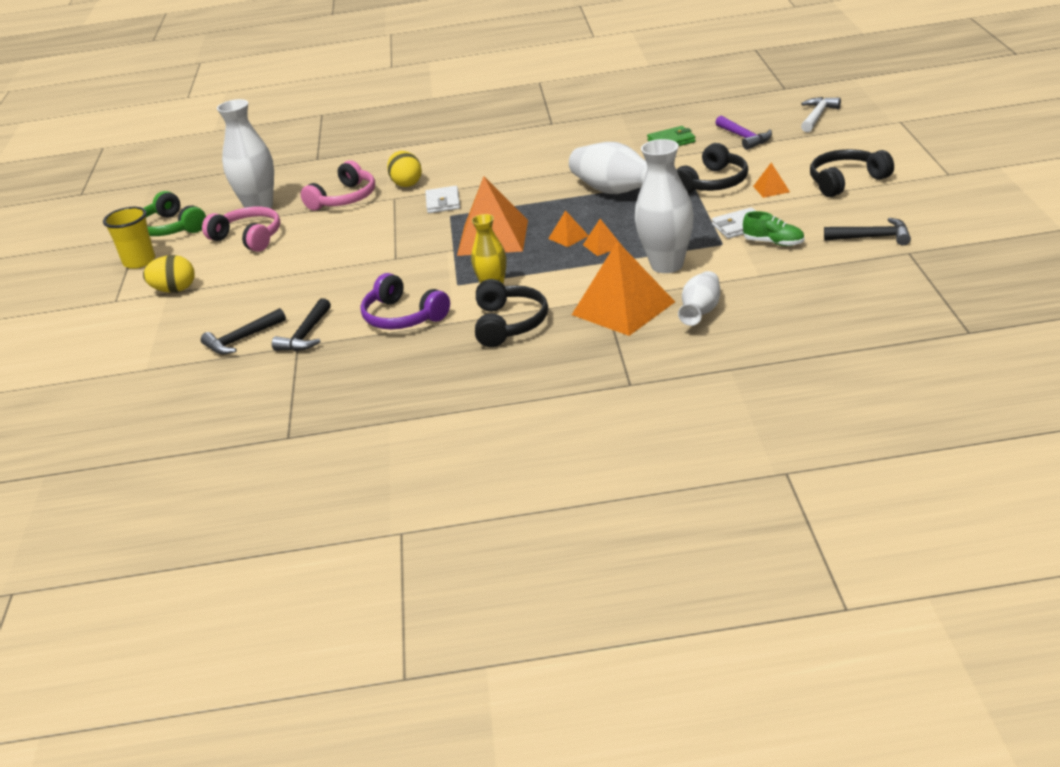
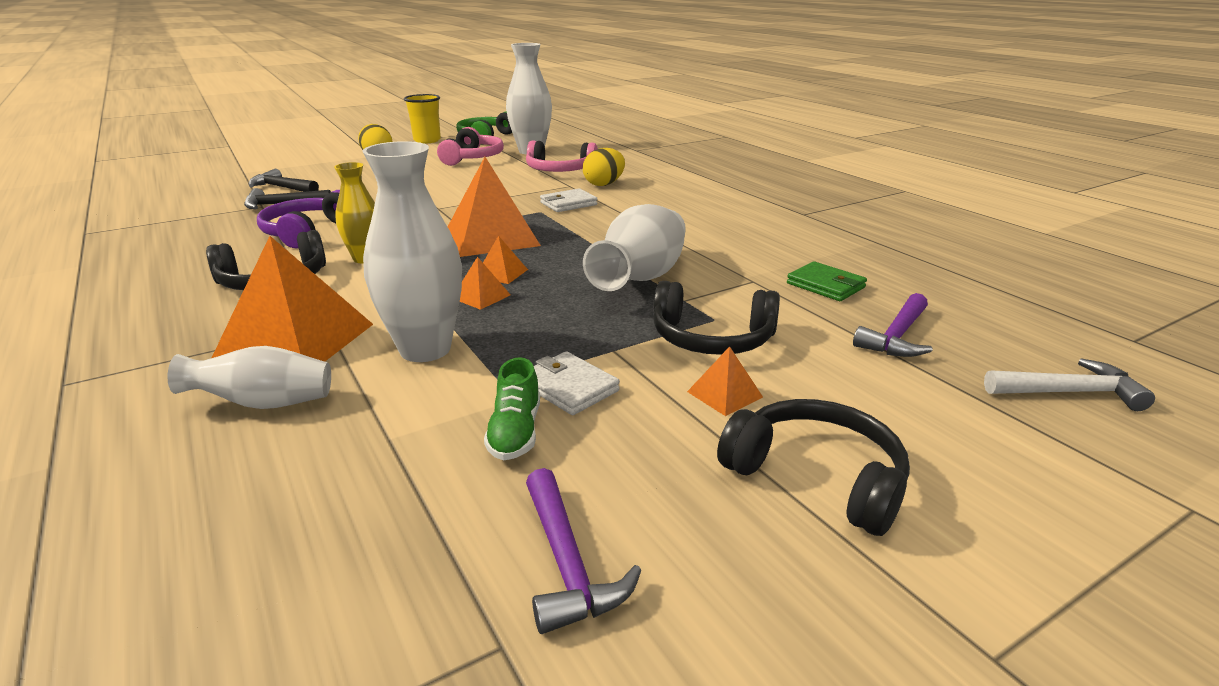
camera: 60 degrees right, 5 degrees down
(873, 237) = (568, 564): black hammer -> purple hammer

